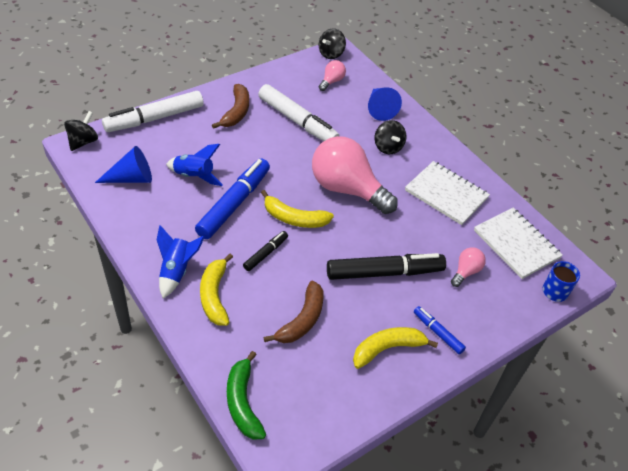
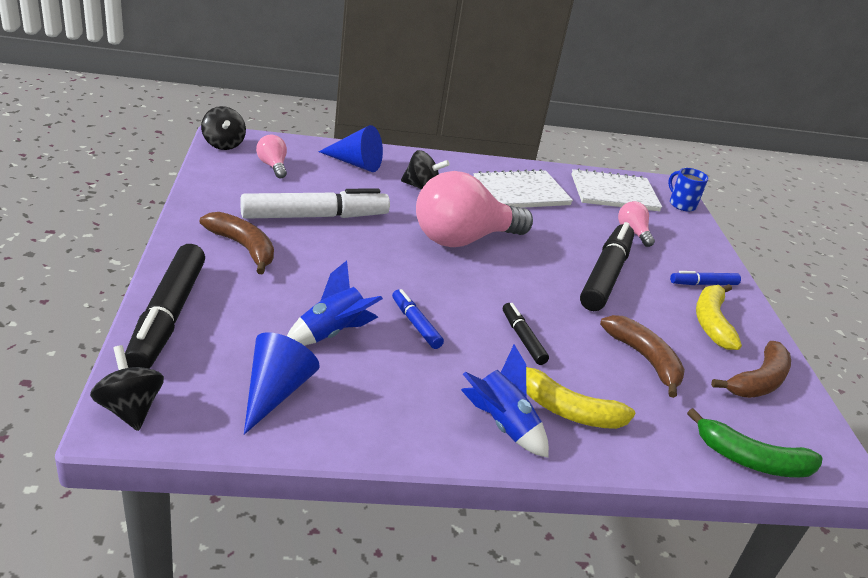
camera: 60 degrees left, 15 degrees down
(154, 118) = (168, 316): white marker -> black marker
(234, 203) = (415, 324): blue marker -> blue marker, size x0.50
(294, 218) = (479, 293): yellow banana -> none
(337, 391) = (758, 381): none -> brown banana

